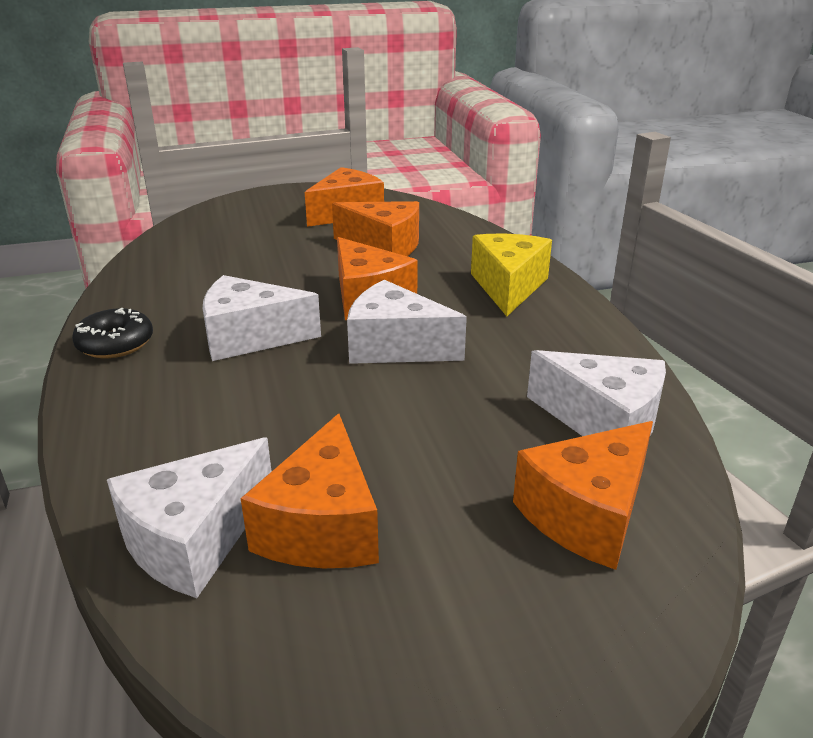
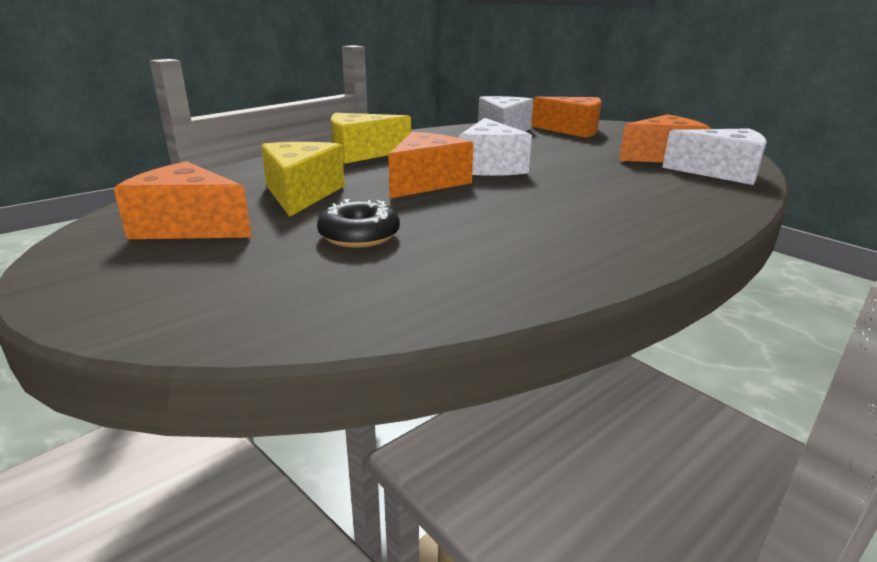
camera: 115 degrees left, 5 degrees down
(115, 343) = (636, 246): black donut -> black donut (359, 236)
(250, 337) = (541, 203): white cheese -> none
(384, 246) = (301, 194): orange cheese -> yellow cheese

